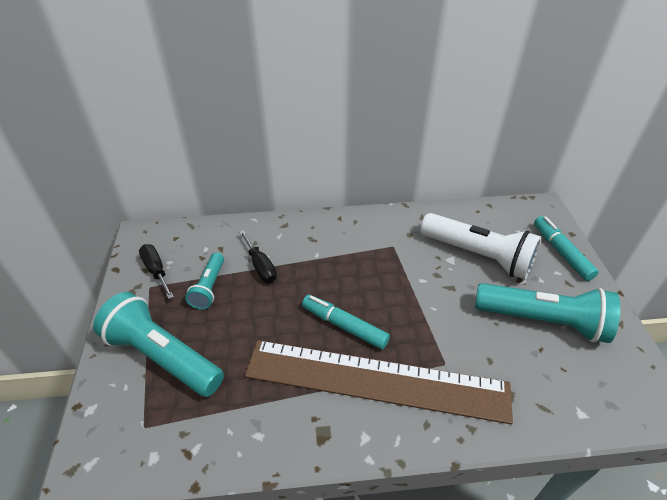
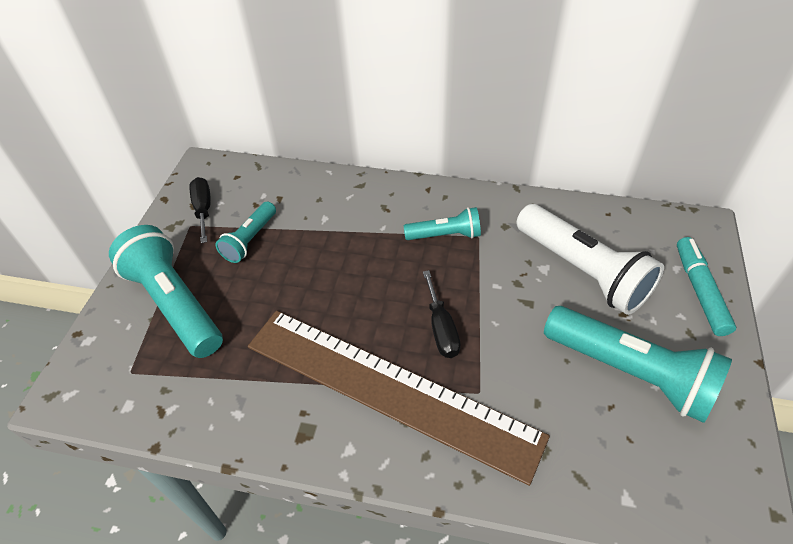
camera: 20 degrees right, 5 degrees up
(260, 266) = (314, 228): black screwdriver -> black screwdriver (441, 328)
(344, 326) = (379, 318): turquoise marker -> none
(368, 250) = (445, 235): none -> turquoise flashlight

